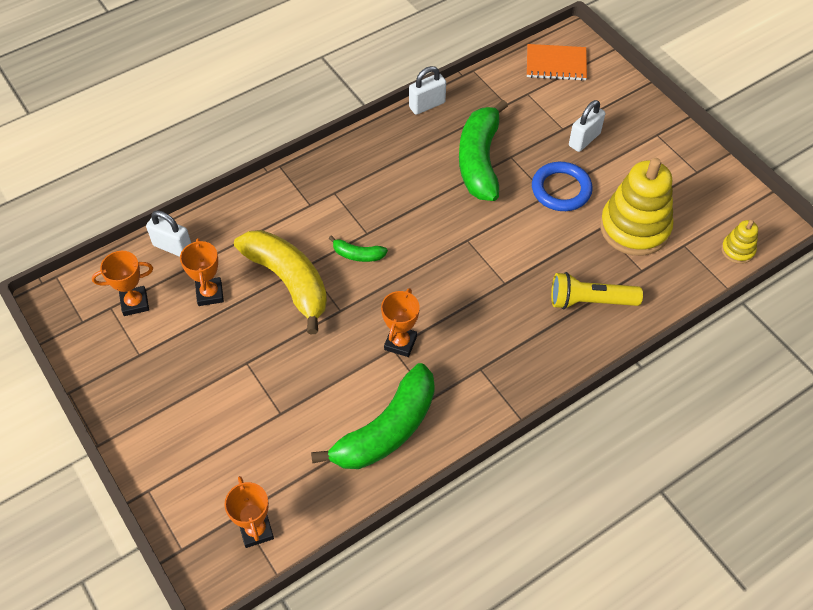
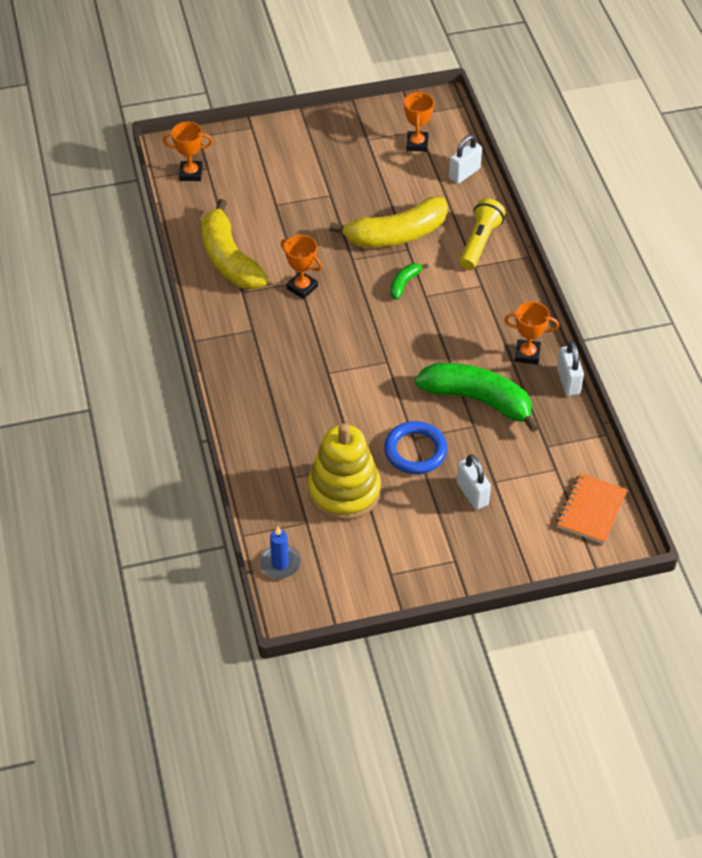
camera: 110 degrees right, 5 degrees down
(210, 294) = (406, 186): orange trophy -> orange trophy (527, 354)
(386, 430) = (229, 259): green banana -> yellow banana
(590, 301) = (280, 425): yellow flashlight -> yellow flashlight (479, 242)
(737, 250) = (280, 563): yellow stacking toy -> blue candle

